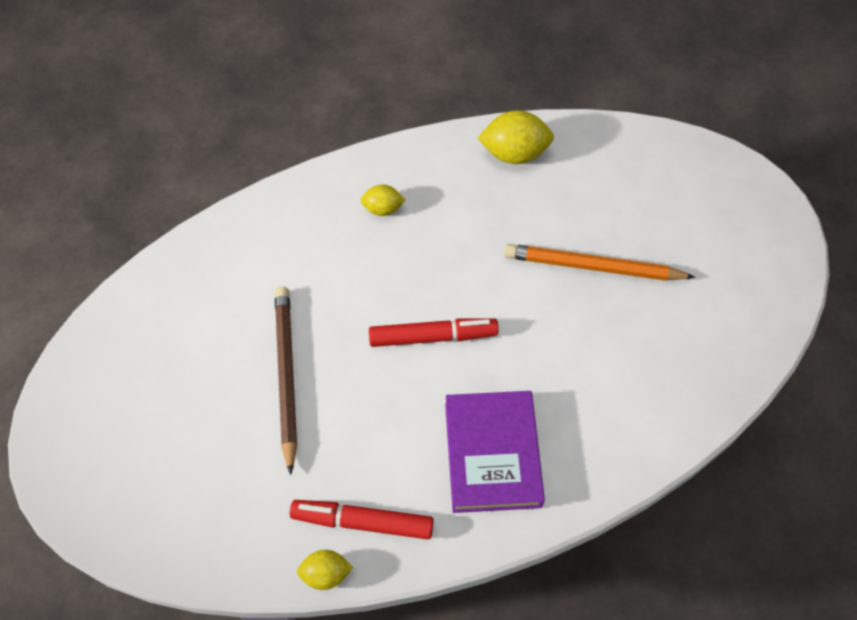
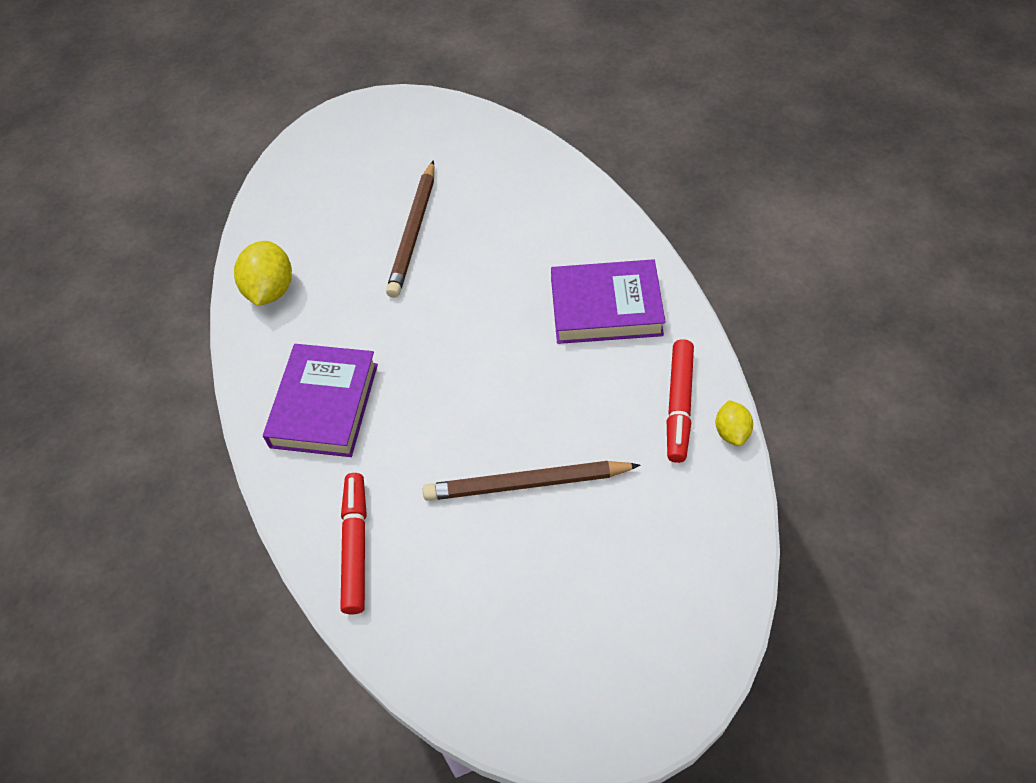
camera: 85 degrees left, 5 degrees down
(383, 209) = (324, 405): yellow lemon -> purple book
(433, 336) = (484, 355): red marker -> red marker (355, 546)
(592, 266) = (413, 232): orange pencil -> brown pencil

